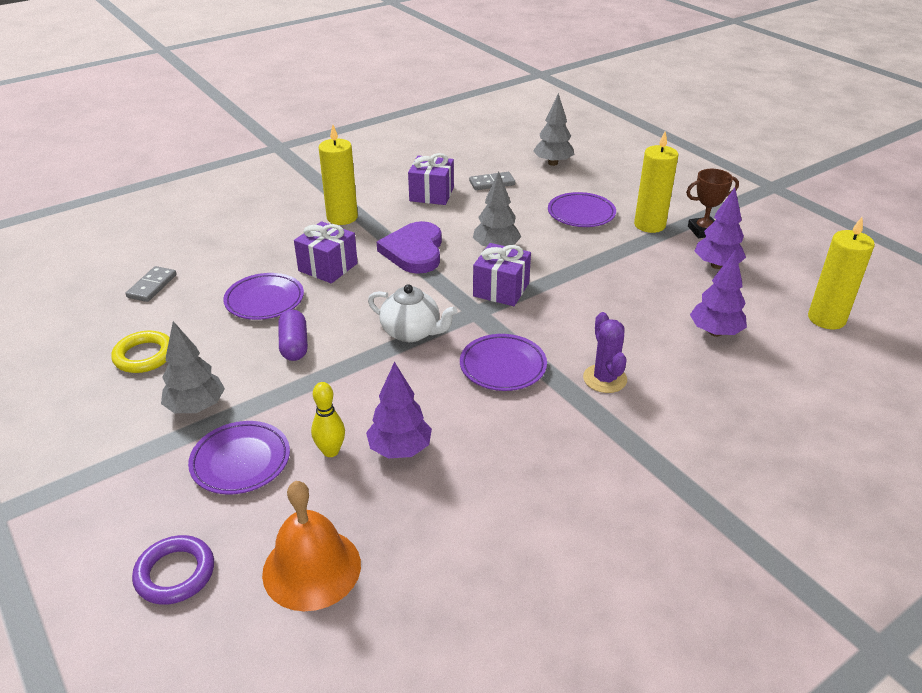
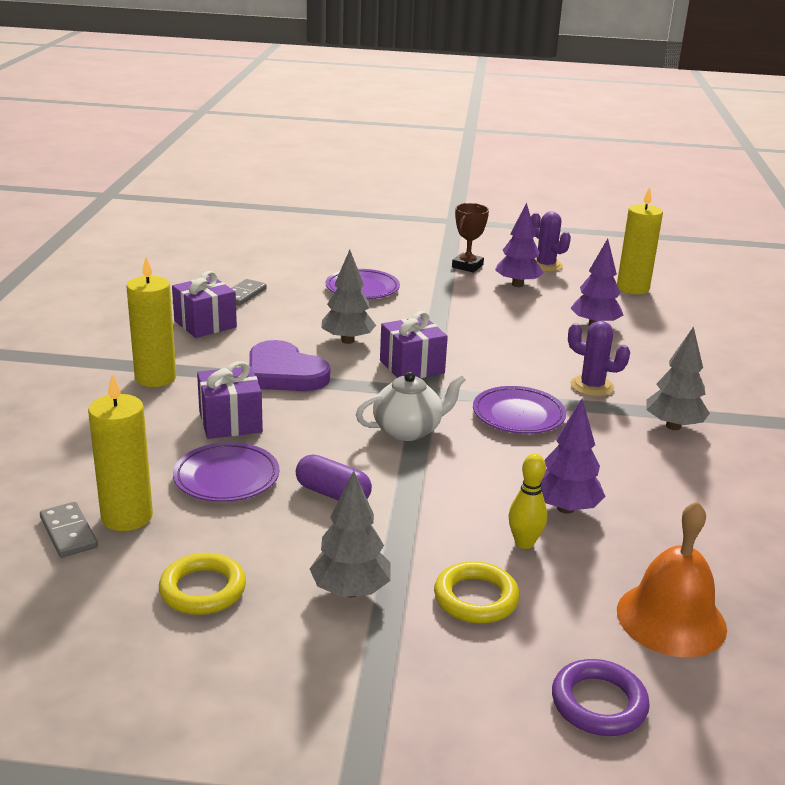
camera: 50 degrees left, 10 degrees down
(241, 461) = (476, 598): purple plate -> yellow ring
(553, 163) = (264, 261): grey tree -> grey tree (673, 426)
(649, 225) = (425, 277): yellow candle -> yellow candle (127, 517)
(779, 260) = (545, 265): none -> purple cactus

